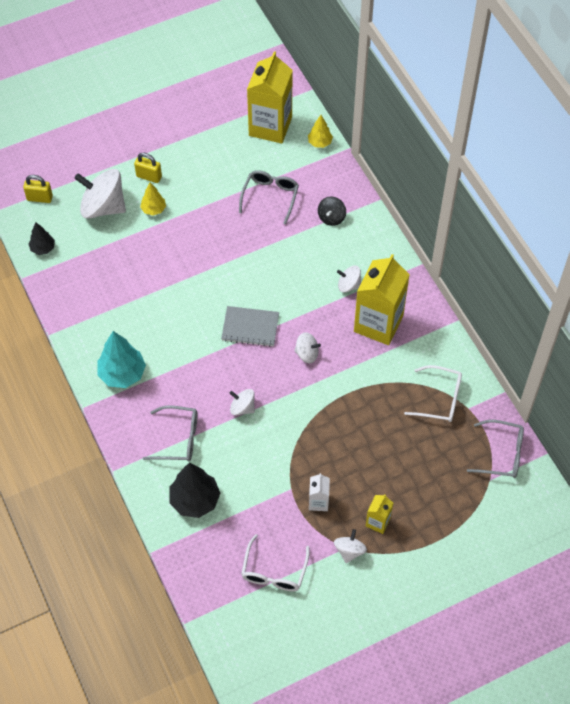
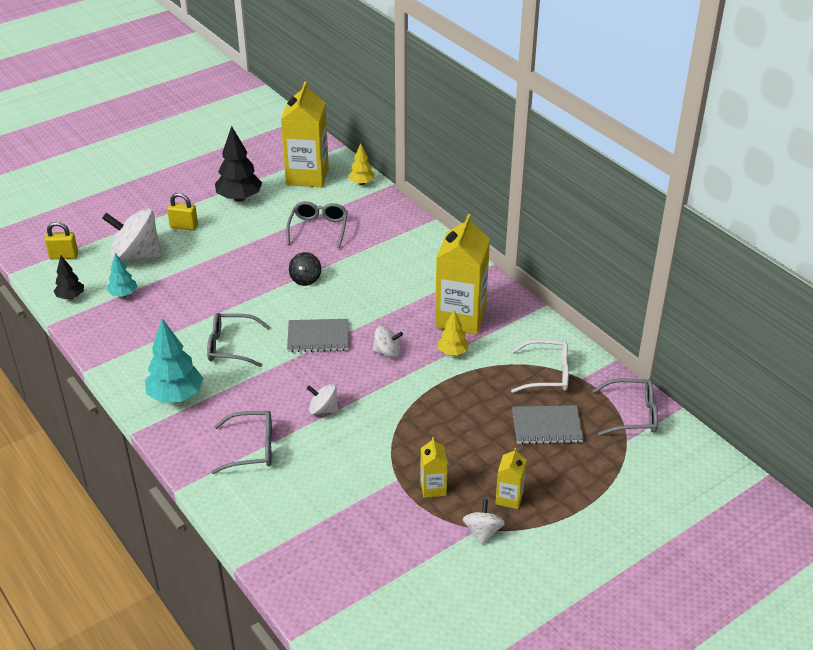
camera: 10 degrees left, 20 degrees down
(88, 252) = (123, 294): none -> turquoise tree
(153, 209) = (193, 252): yellow tree -> yellow tree (452, 352)
(174, 326) = (231, 346): none -> grey glasses
(195, 500) = (282, 506): black tree -> black tree (239, 198)
(274, 572) = (395, 567): white glasses -> none
(318, 502) = (433, 488): white carton -> yellow carton
(331, 217) = (387, 238): black spinning top -> black spinning top (305, 279)
(348, 285) = (419, 289): white spinning top -> none
(426, 455) = (547, 426): none -> grey notebook

